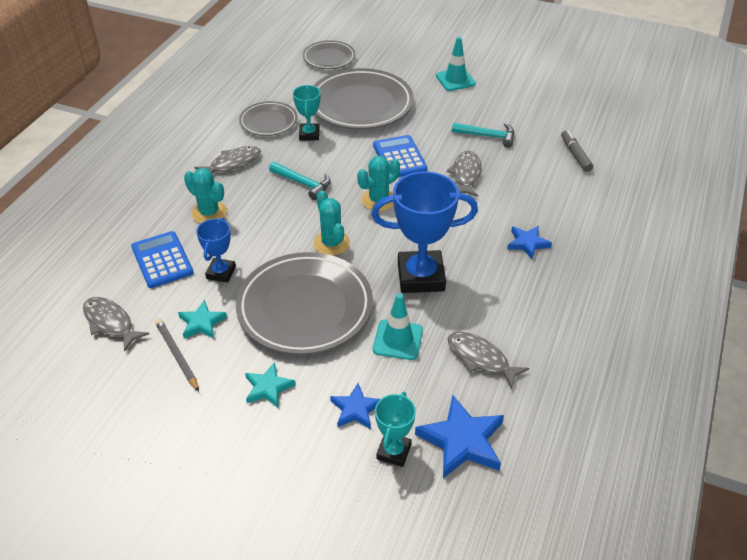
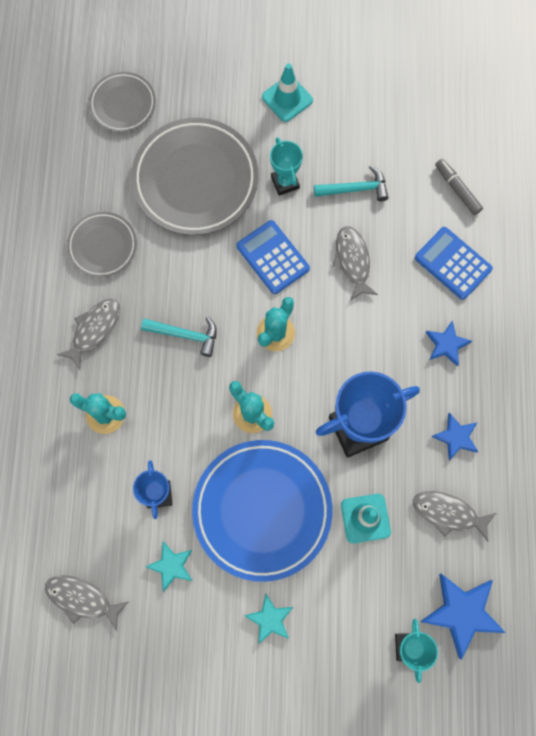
camera: 20 degrees left, 30 degrees up
(162, 260) = (90, 499): blue calculator -> blue calculator (453, 263)
(177, 355) = (167, 613): grey pencil -> none
(305, 308) = (262, 510): grey plate -> blue plate
(309, 134) = (158, 252): turquoise trophy -> turquoise trophy (285, 182)
(356, 409) = (358, 613): blue star -> blue star (456, 437)

